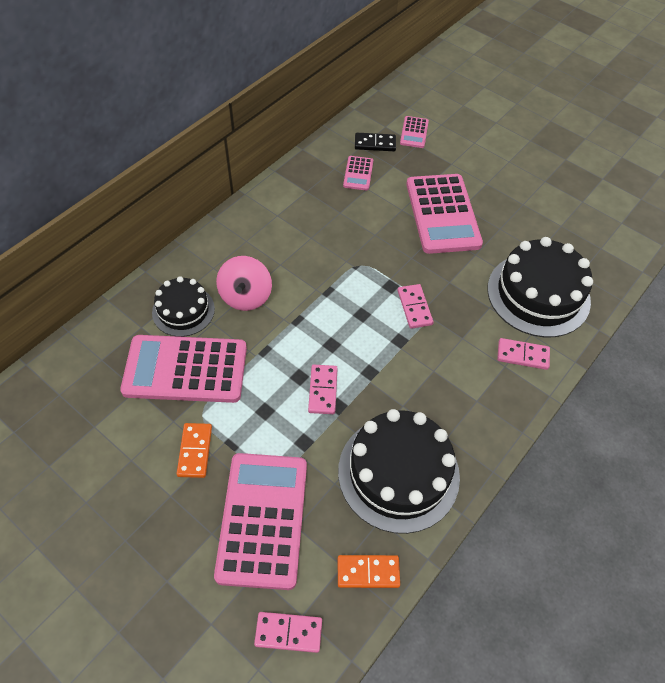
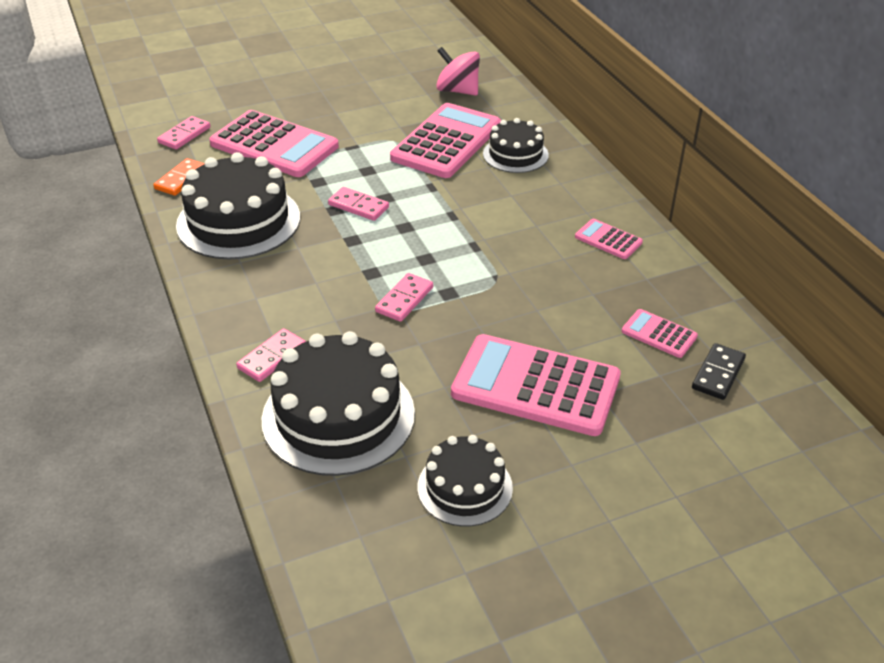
camera: 120 degrees right, 15 degrees down
(195, 451) = (362, 130): orange domino -> none
(245, 296) = (507, 192): pink spinning top -> pink spinning top (457, 91)
(414, 132) = (729, 429): pink calculator -> pink calculator (608, 240)
(414, 307) = (404, 299): pink domino -> pink domino turned 75 degrees counterclockwise
(537, 219) = (465, 487): none -> black cake

